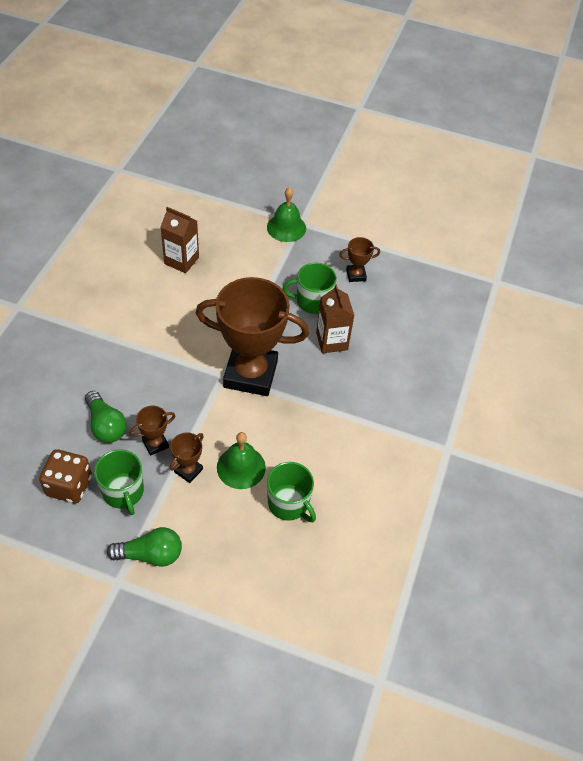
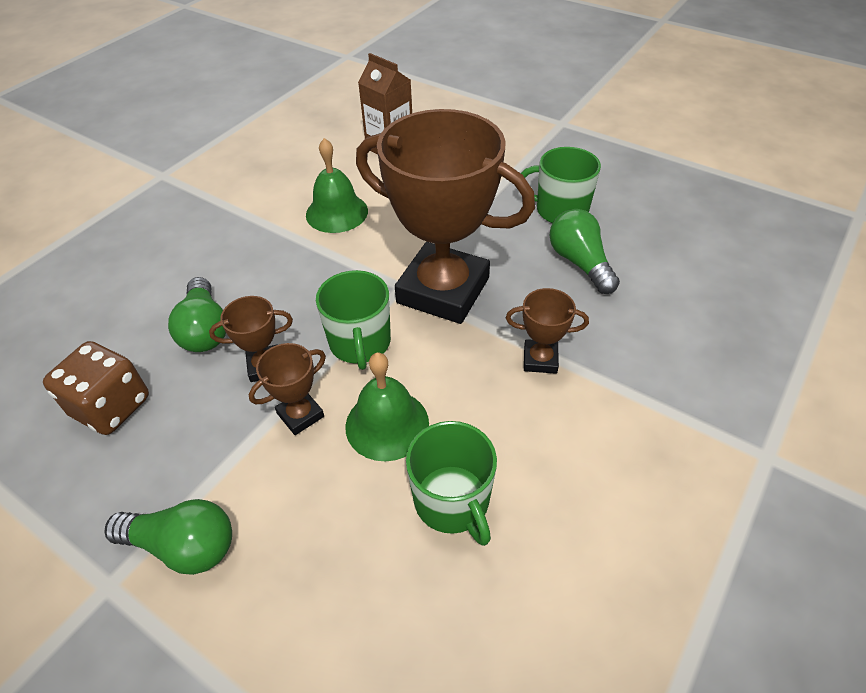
camera: 20 degrees right, 5 degrees down
(123, 492) = (186, 431): green mug -> green mug (360, 343)
(286, 227) = (541, 125): green bell -> green bell (337, 212)
(332, 341) = (580, 263): brown carton -> green light bulb
(356, 275) = (631, 186): brown trophy -> brown trophy (540, 359)

